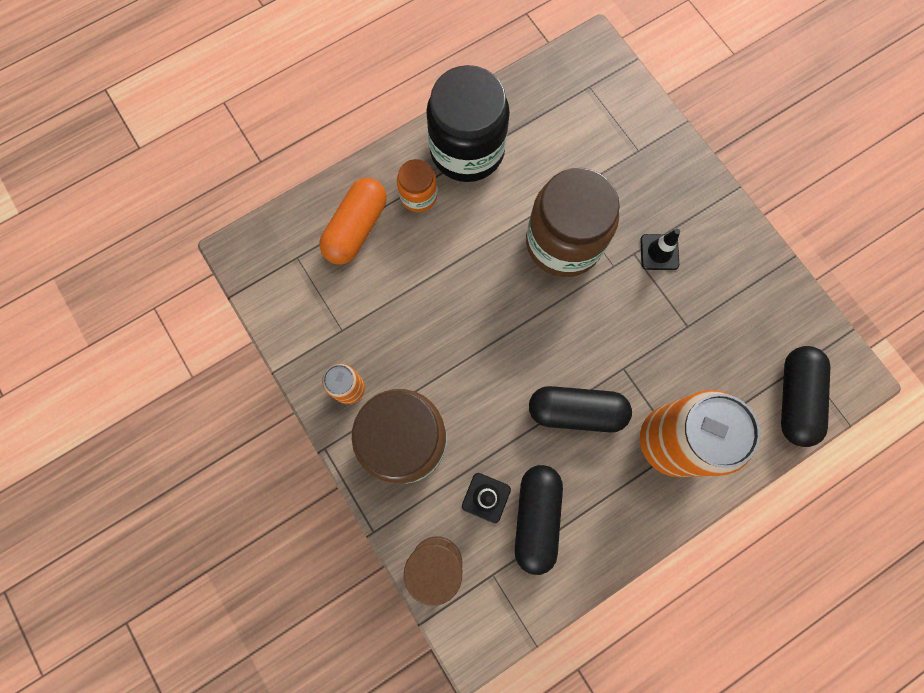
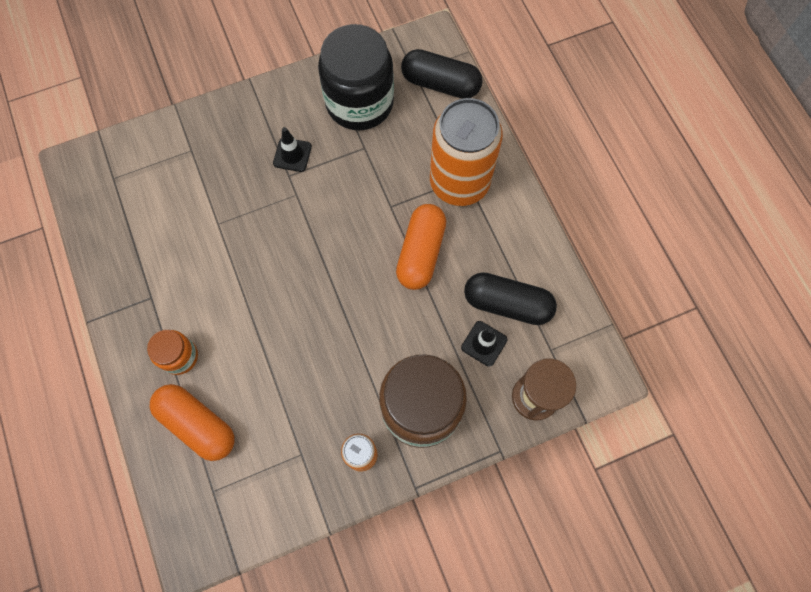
camera: 80 degrees left, 5 degrees down
(467, 150) = (144, 301): black jar -> black jar (359, 103)
(563, 242) = (263, 232): brown jar -> none
(576, 411) = (421, 253): black capsule -> orange capsule

